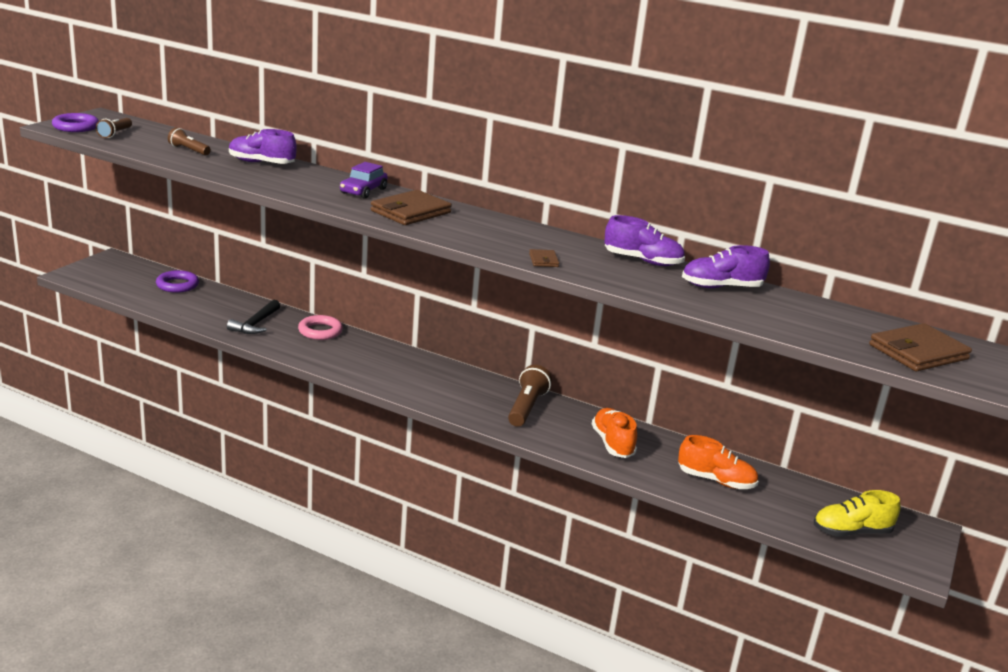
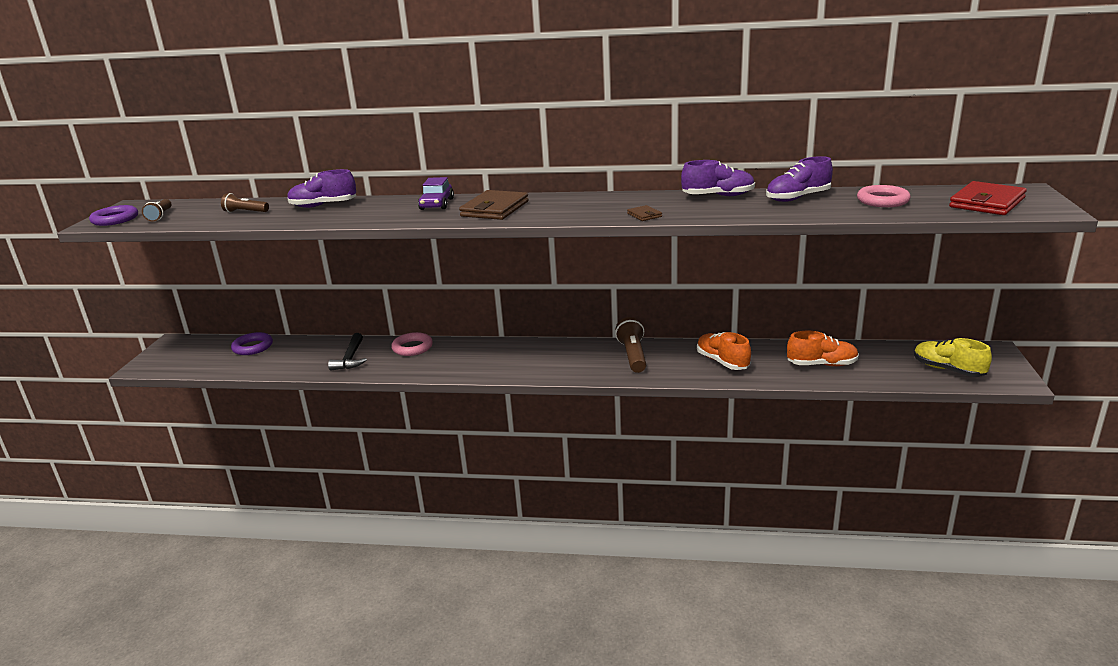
camera: 15 degrees left, 0 degrees up
(807, 316) = (882, 201): none -> pink ring
(851, 532) = (948, 370): yellow shoe -> yellow shoe turned 75 degrees clockwise
(918, 352) = (986, 203): brown wallet -> red wallet

